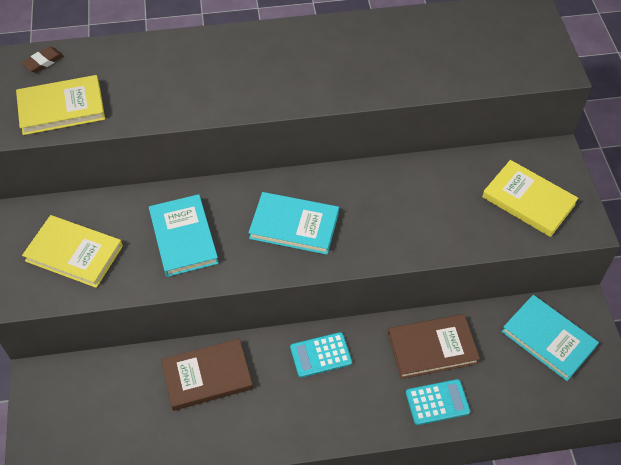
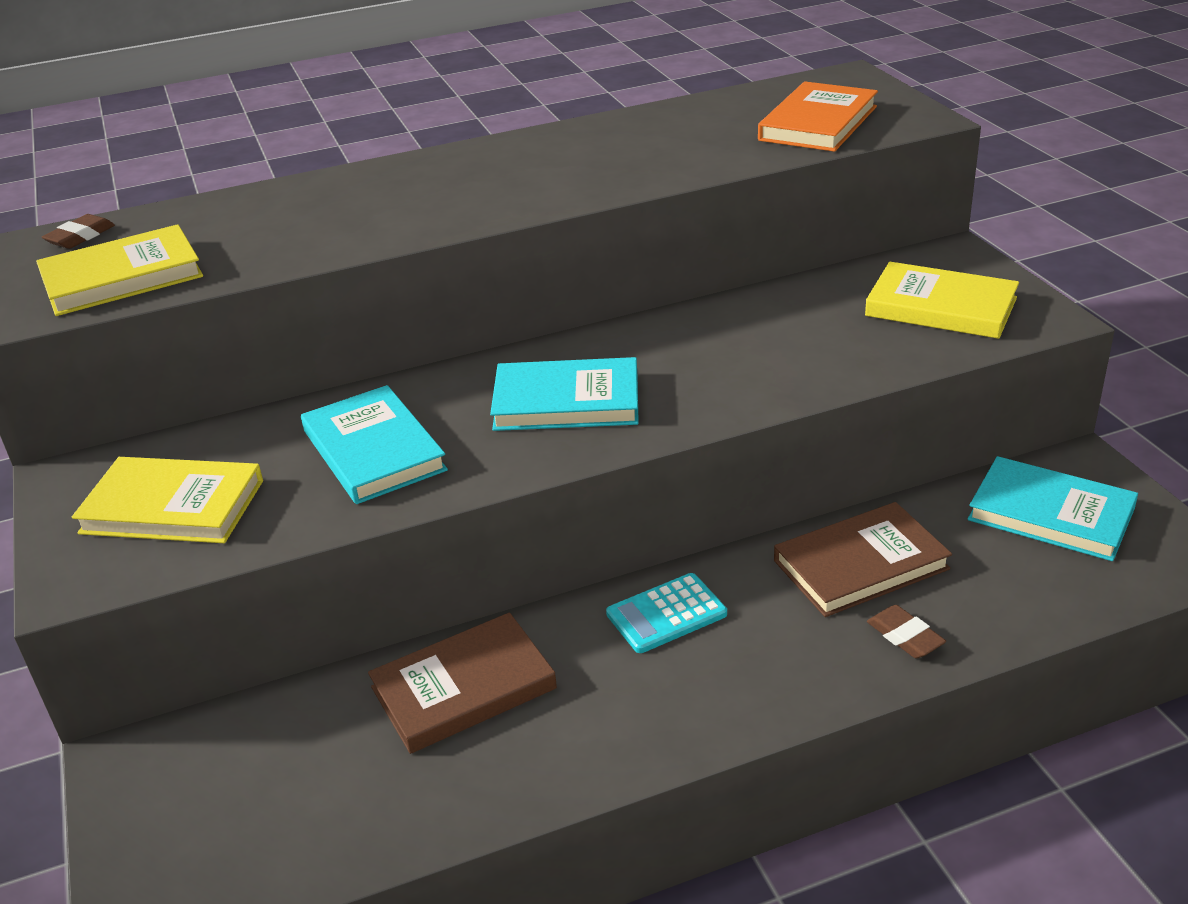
camera: 10 degrees left, 20 degrees down
(437, 402) = (905, 636): turquoise calculator -> brown eraser
(493, 58) = (818, 123): none -> orange book

